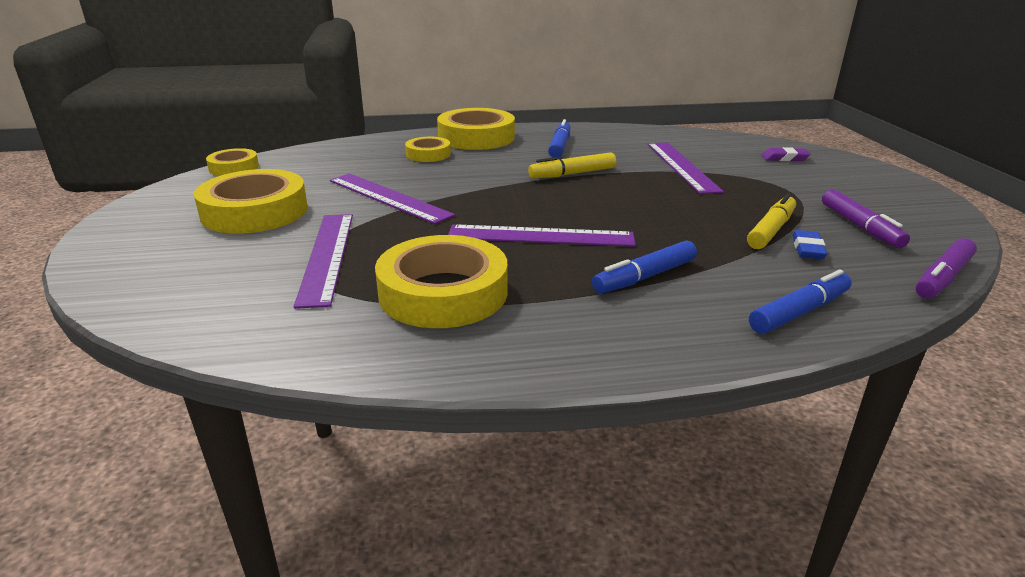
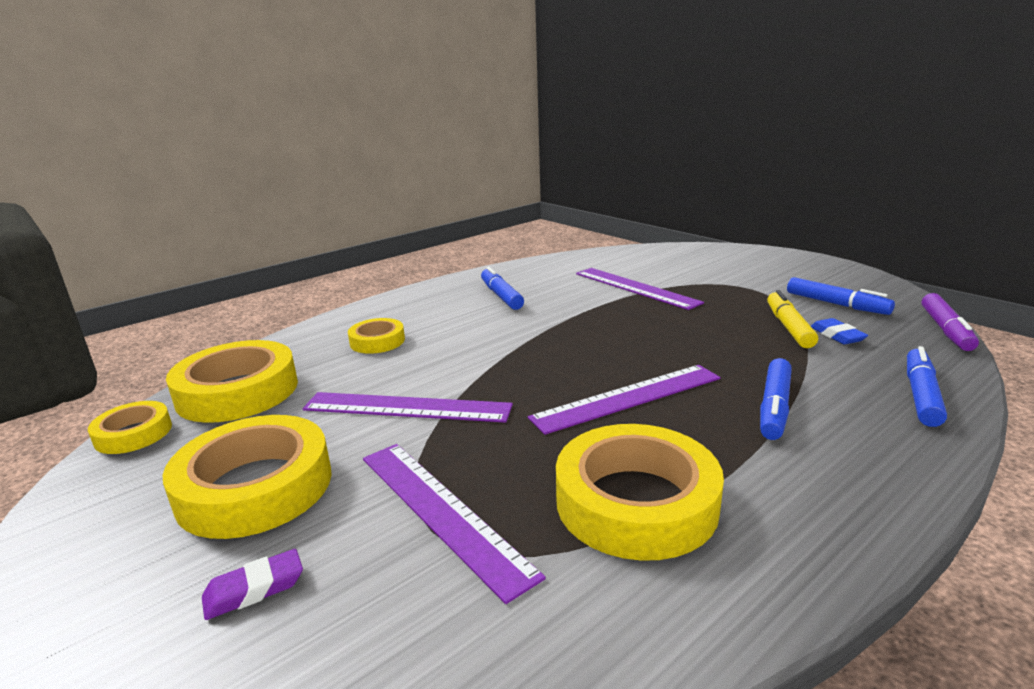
camera: 30 degrees left, 5 degrees down
(476, 137) = (403, 308): yellow tape -> yellow tape (237, 391)
(572, 174) = (556, 321): yellow marker -> none
(785, 158) = (698, 259): purple eraser -> purple eraser (254, 589)
(860, 227) = (836, 304): purple marker -> blue marker

